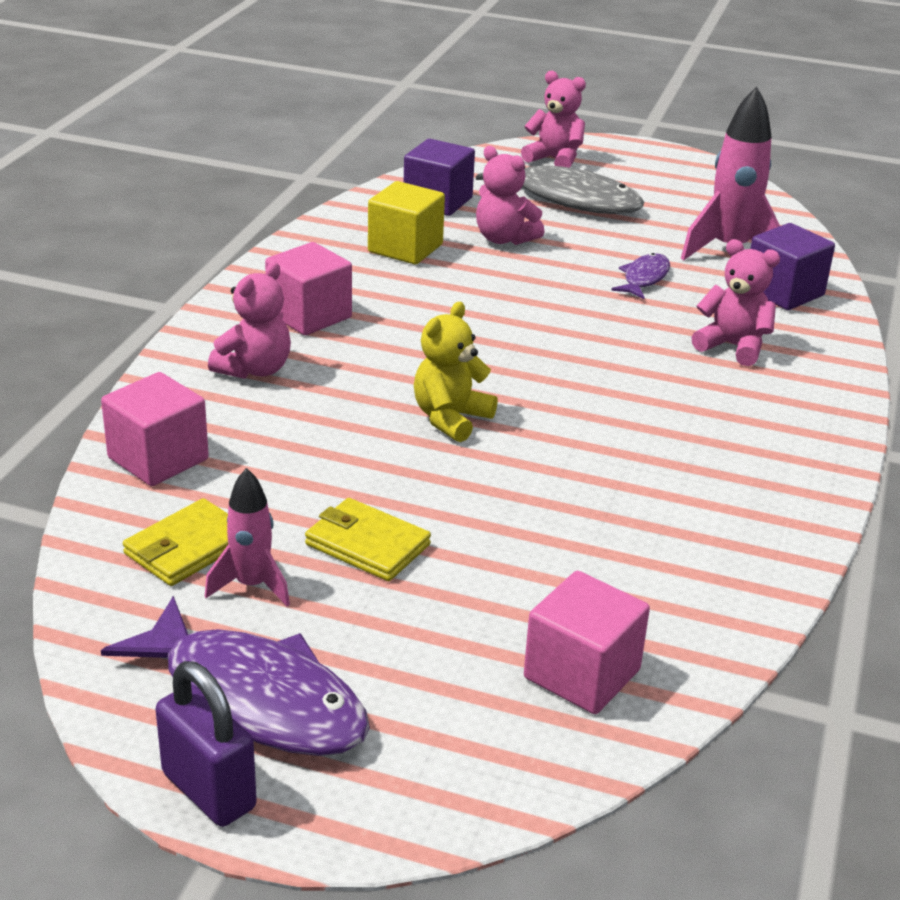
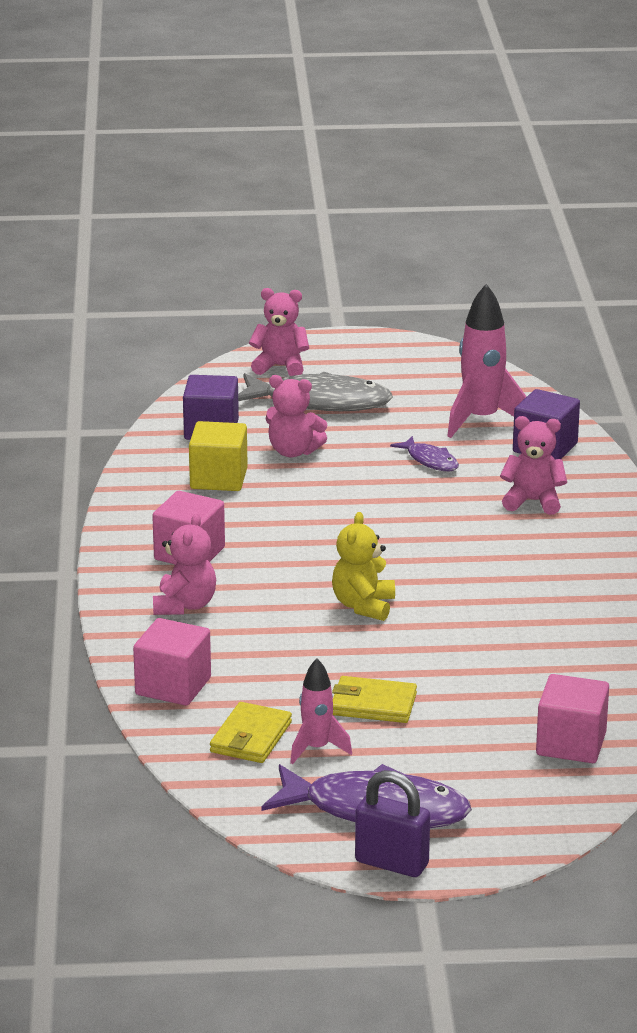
camera: 20 degrees left, 5 degrees down
(644, 278) = (430, 460): purple fish -> purple fish turned 135 degrees clockwise

